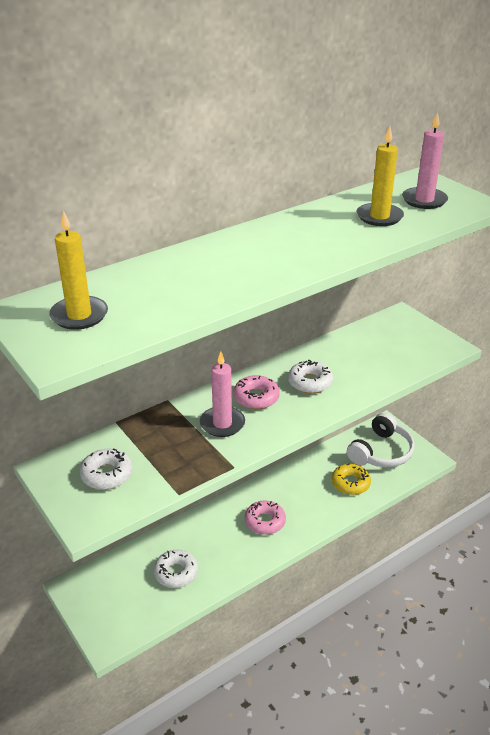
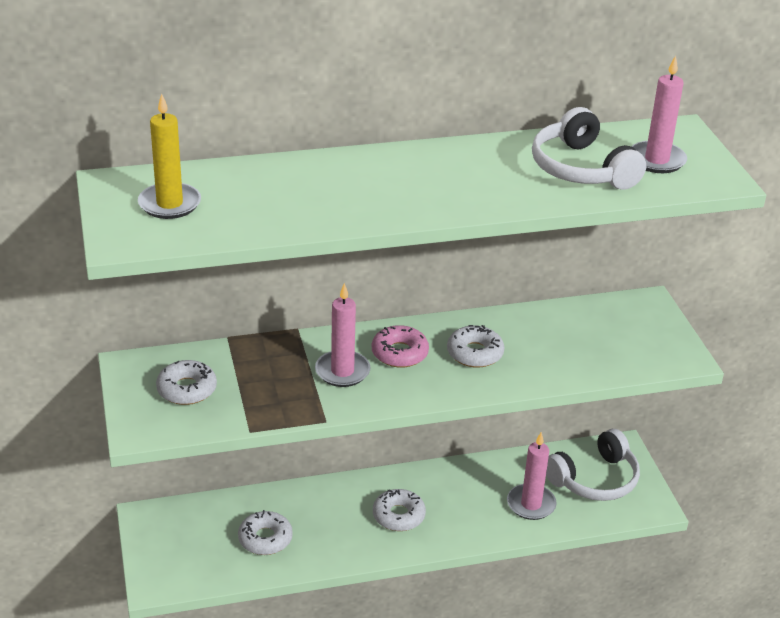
camera: 20 degrees right, 0 degrees up
(265, 521) = (398, 515): pink donut -> white donut
(350, 483) = (531, 504): yellow donut -> pink candle
(379, 217) = (581, 169): yellow candle -> white headphones

